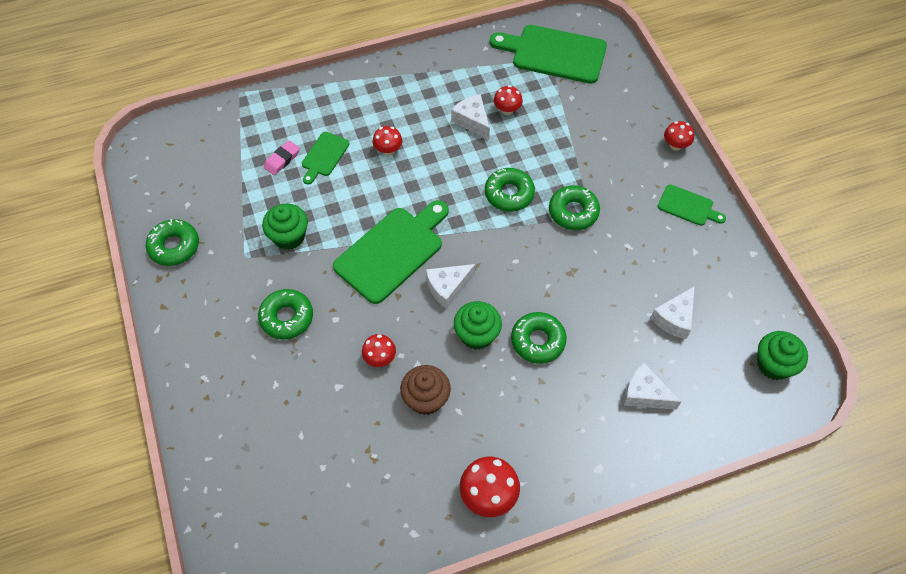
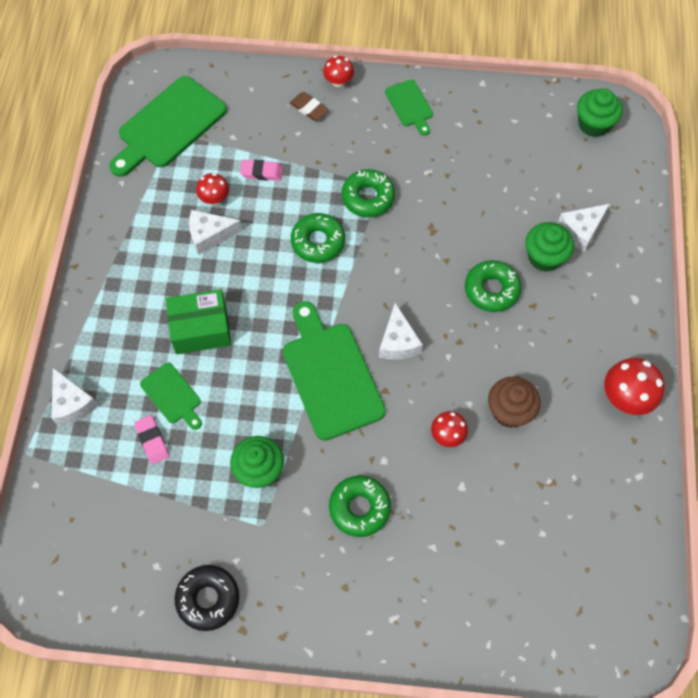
camera: 65 degrees left, 5 degrees up
(174, 246) = (208, 599): green donut -> black donut
(388, 150) = (201, 329): red mushroom -> green box
(477, 335) = (461, 338): green cupcake -> green cupcake (544, 257)
(550, 130) = (262, 172): none -> pink eraser
(633, 136) = (309, 109): none -> brown eraser
(674, 318) = (518, 173): white cheese -> white cheese (72, 403)
(688, 206) = (410, 105): green cutting board -> green cutting board turned 105 degrees clockwise

